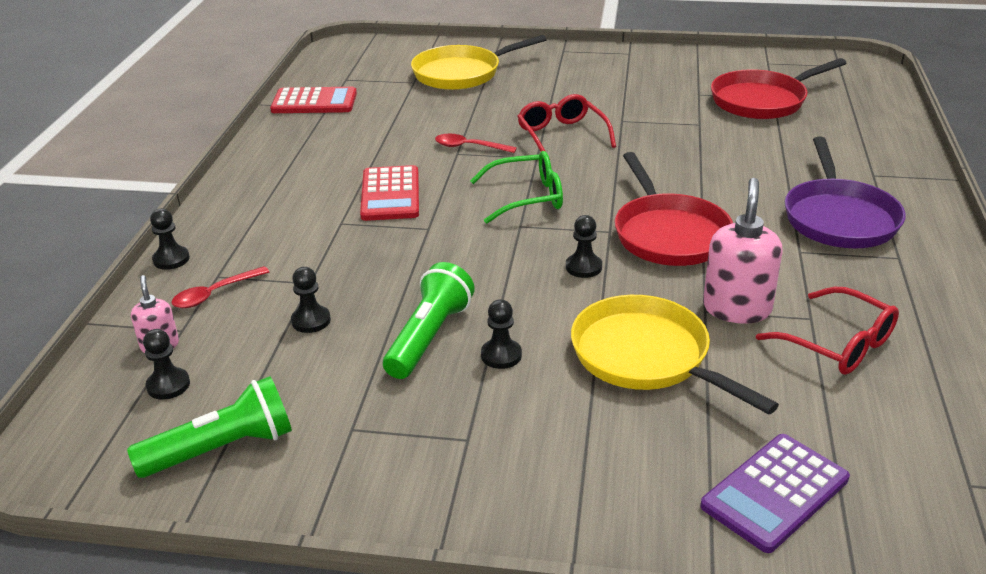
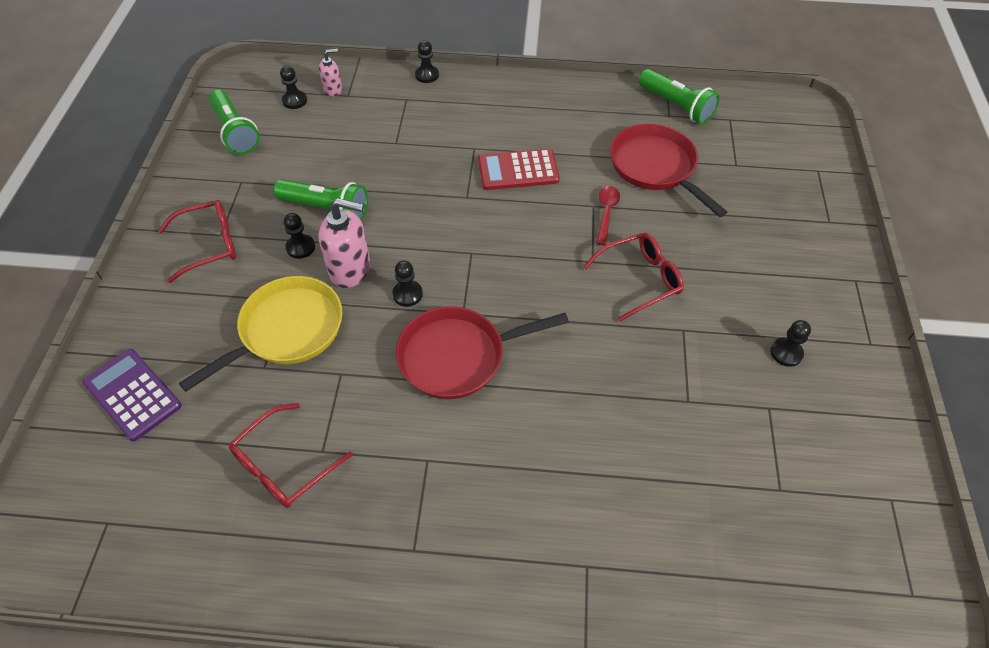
camera: 85 degrees right, 20 degrees up
(215, 294) = (385, 102): red spoon -> none
(311, 320) = (351, 149): black pawn -> black pawn (786, 353)
(314, 102) = (677, 106): red calculator -> green flashlight
(461, 73) = (766, 198): yellow pan -> none
(488, 448) = (209, 245): none -> red glasses
(527, 197) = (518, 256): green glasses -> none
(737, 308) = (341, 396): pink soap dispenser -> pink soap dispenser (350, 270)
(762, 101) = (766, 475): red pan -> red pan (655, 167)
(839, 218) = (489, 508): purple pan -> none

